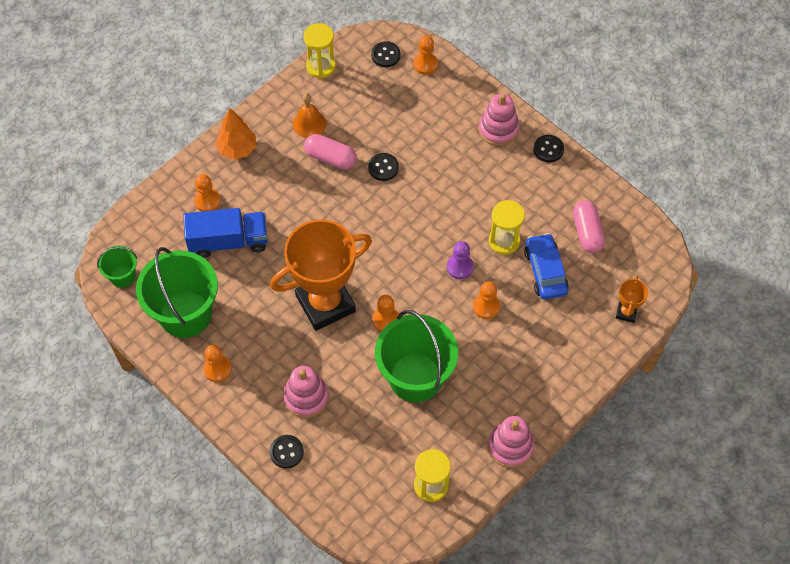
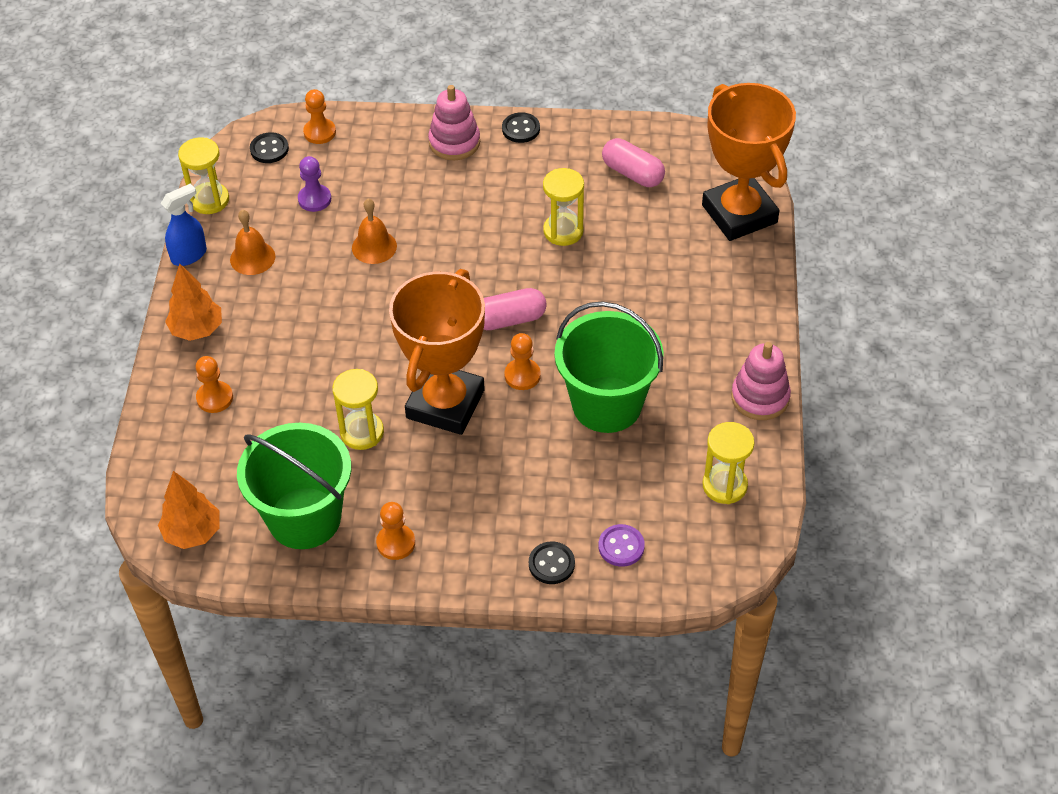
camera: 40 degrees left, 10 degrees down
(122, 276) = (193, 533): green bucket -> orange tree
(228, 241) = (279, 419): blue truck -> none
(264, 285) = (362, 432): none -> yellow hourglass
(277, 96) = (189, 255): none -> blue spray bottle
(306, 397) = (517, 500): pink stacking toy -> none
(330, 158) = (309, 273): pink capsule -> pink capsule (509, 319)
(334, 474) = (621, 546): none -> purple button
(383, 167) = (374, 247): black button -> orange bell
(460, 267) = (545, 281): purple pawn -> purple pawn (314, 199)
(486, 306) = (607, 297): orange pawn -> none
(545, 271) = (629, 230): blue car -> none
(626, 312) = (739, 214): orange trophy -> orange trophy, size x2.40

